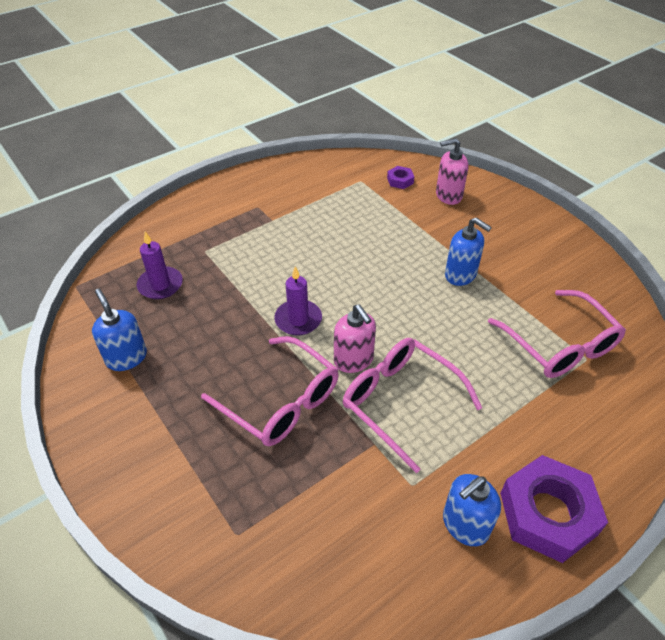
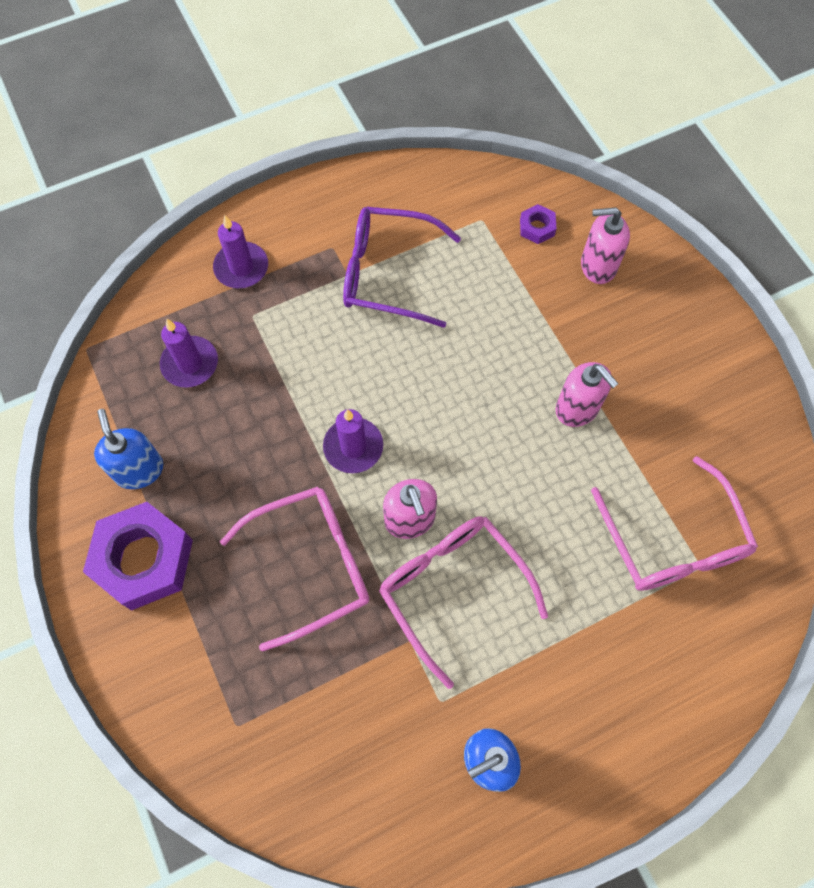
camera: 10 degrees right, 20 degrees up
(192, 225) = (241, 267): none -> purple candle
(281, 402) = (312, 565): pink glasses -> pink glasses turned 75 degrees counterclockwise
(301, 216) = (387, 274): none -> purple glasses
(460, 275) = (577, 408): blue soap dispenser -> pink soap dispenser
(548, 513) = (584, 765): purple nut -> purple nut (143, 559)

